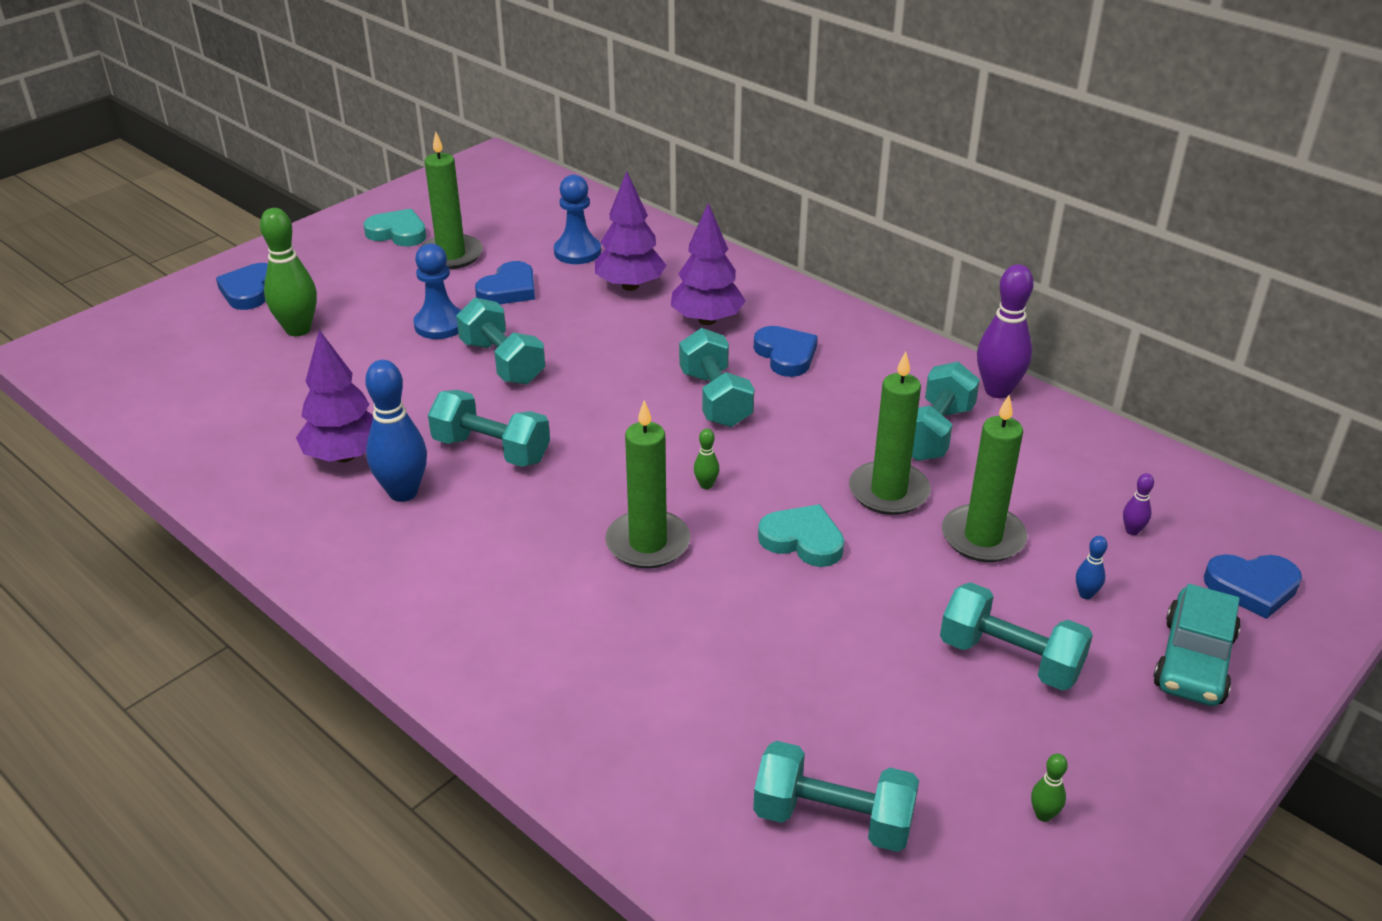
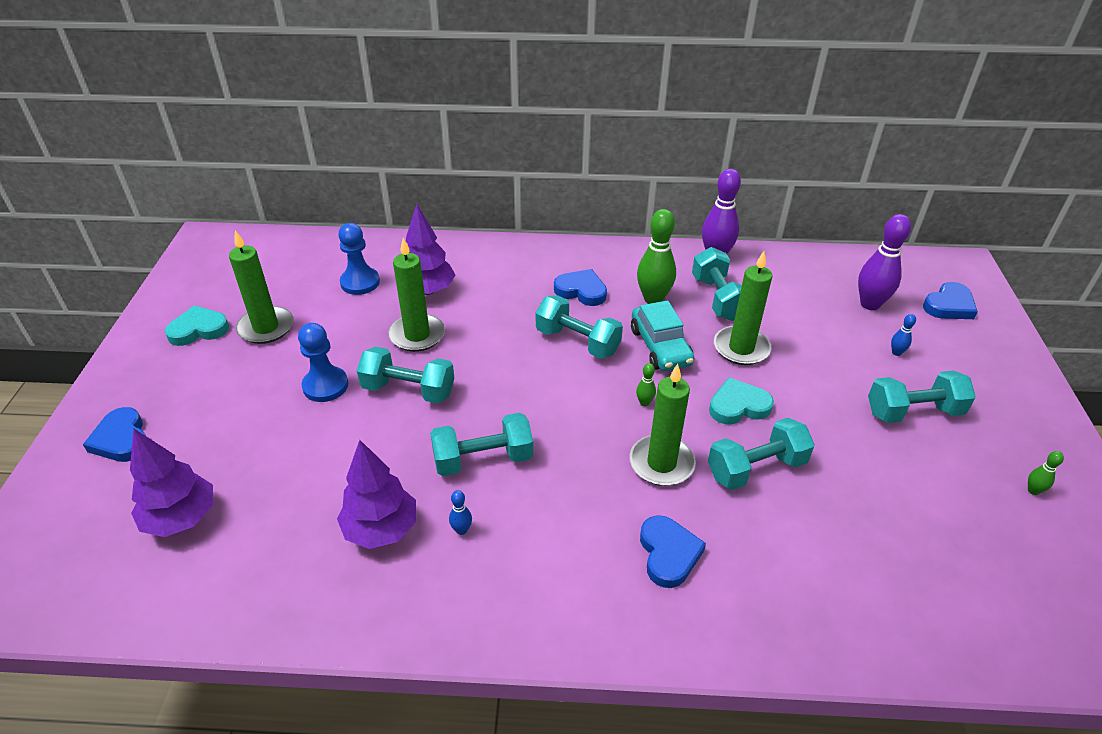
camera: 40 degrees left, 5 degrees up
(298, 329) = (210, 449): green bowling pin -> green bowling pin (653, 299)
(403, 492) = (461, 530): blue bowling pin -> blue bowling pin, size x0.44
(509, 289) = (344, 333): blue heart -> blue heart (668, 554)
(707, 320) = (506, 291): purple tree -> purple tree (181, 518)
(833, 819) = (964, 568): turquoise dumbbell -> turquoise dumbbell (756, 468)
(983, 537) = (816, 348): green candle -> green candle (417, 335)
(1132, 531) = (870, 304): purple bowling pin -> purple bowling pin, size x2.25
(1194, 661) = (978, 360): turquoise car -> turquoise car (660, 347)

